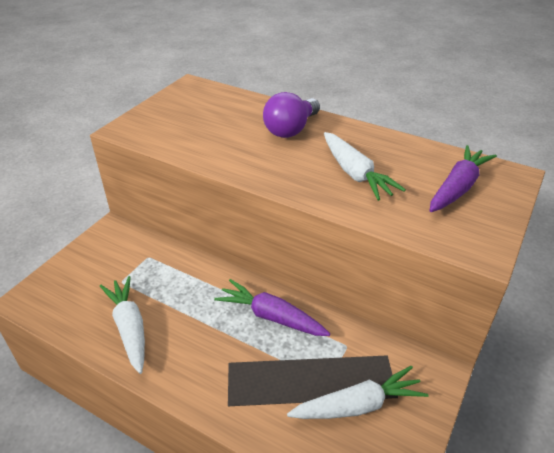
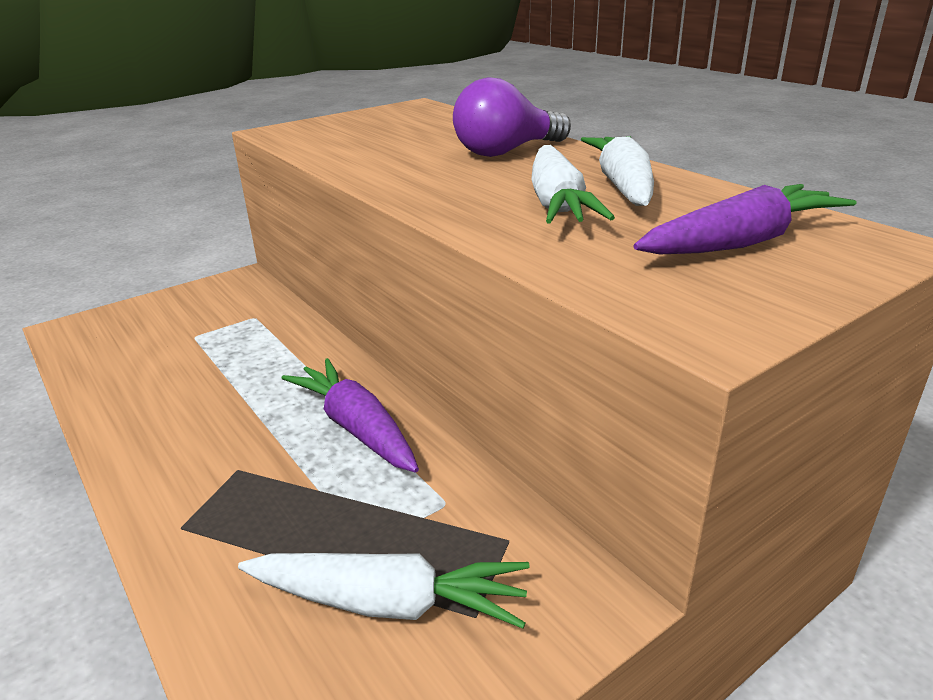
camera: 25 degrees right, 10 degrees down
(129, 328) = (150, 389): white carrot -> white carrot (622, 185)

